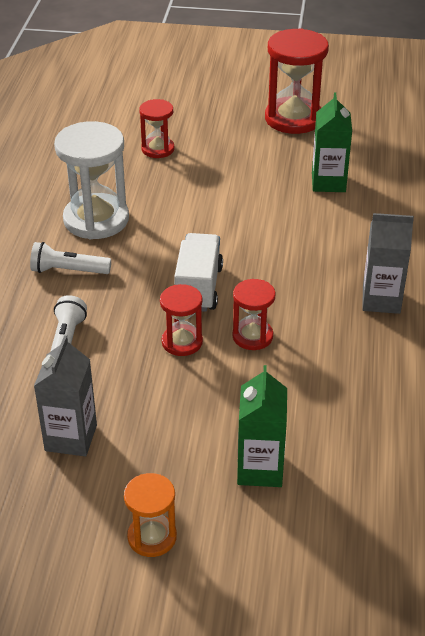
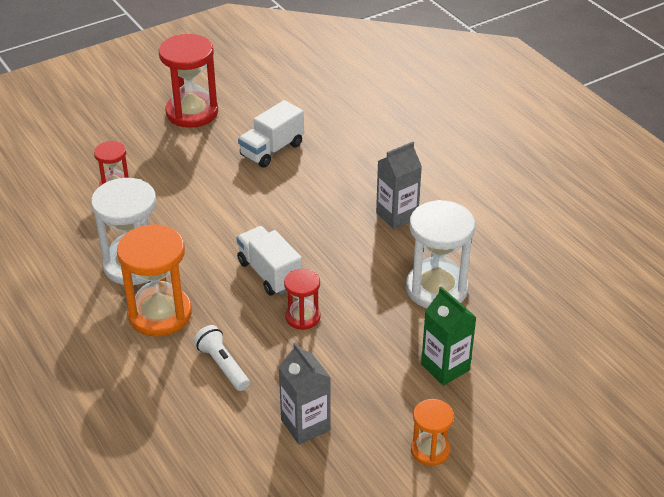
camera: 40 degrees left, 0 degrees up
(68, 271) = (160, 314): white flashlight -> orange hourglass
(252, 336) = (344, 286): red hourglass -> none
(328, 182) = (272, 150): green carton -> white truck
(340, 389) = (436, 288): none -> white hourglass

